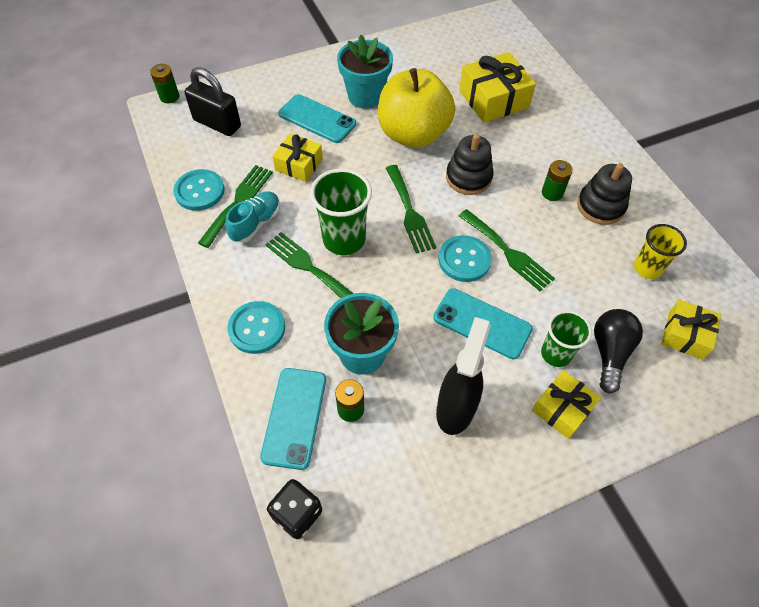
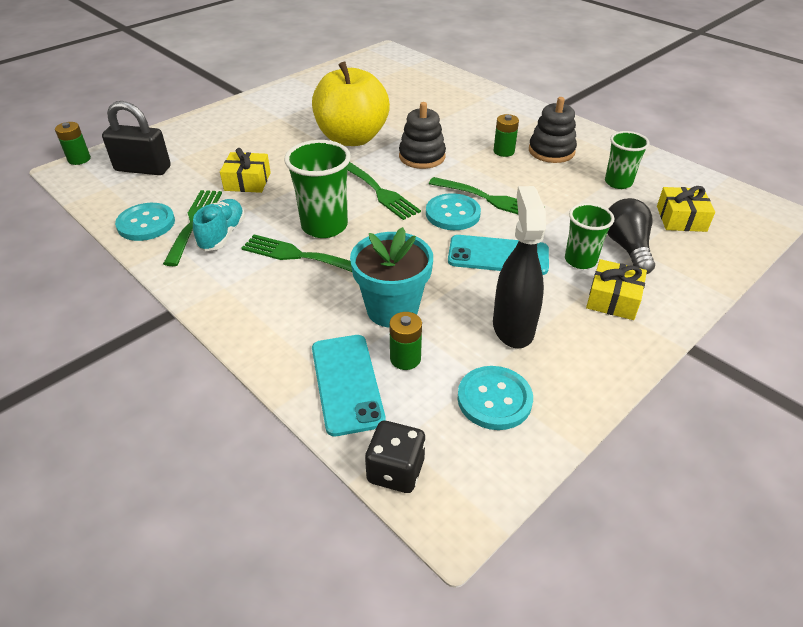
camera: 20 degrees left, 15 degrees down
(257, 328) = (265, 318): turquoise button -> turquoise button (494, 399)
(317, 119) = (250, 146): turquoise phone -> none
(365, 96) = (290, 121): turquoise flower pot -> none
(494, 99) = (413, 102): yellow gift -> none
(647, 268) = (618, 182): yellow cup -> green cup

